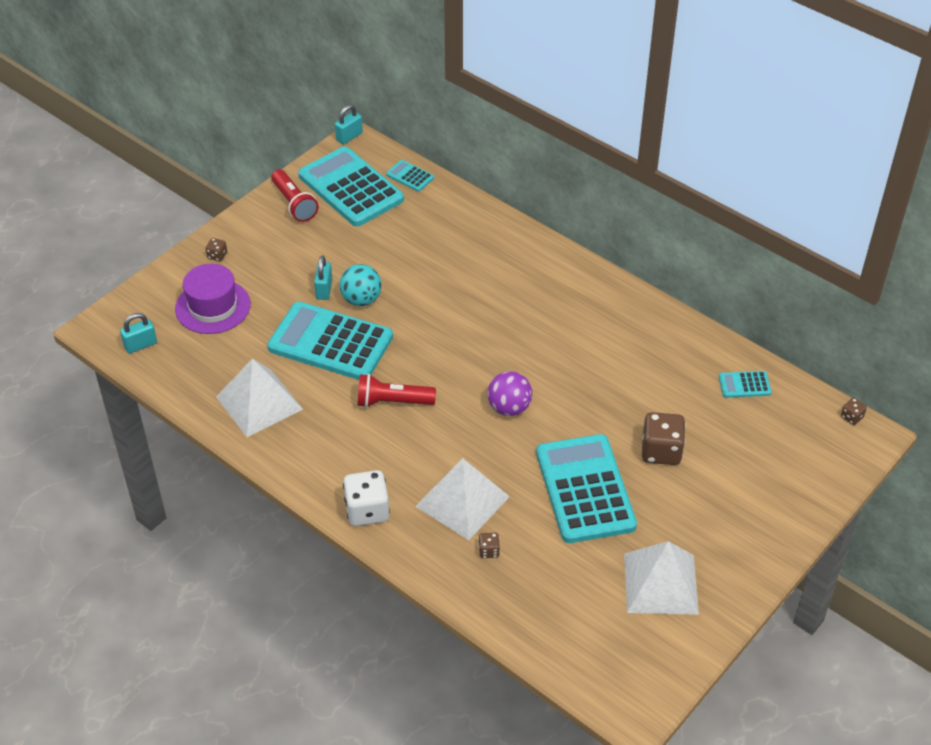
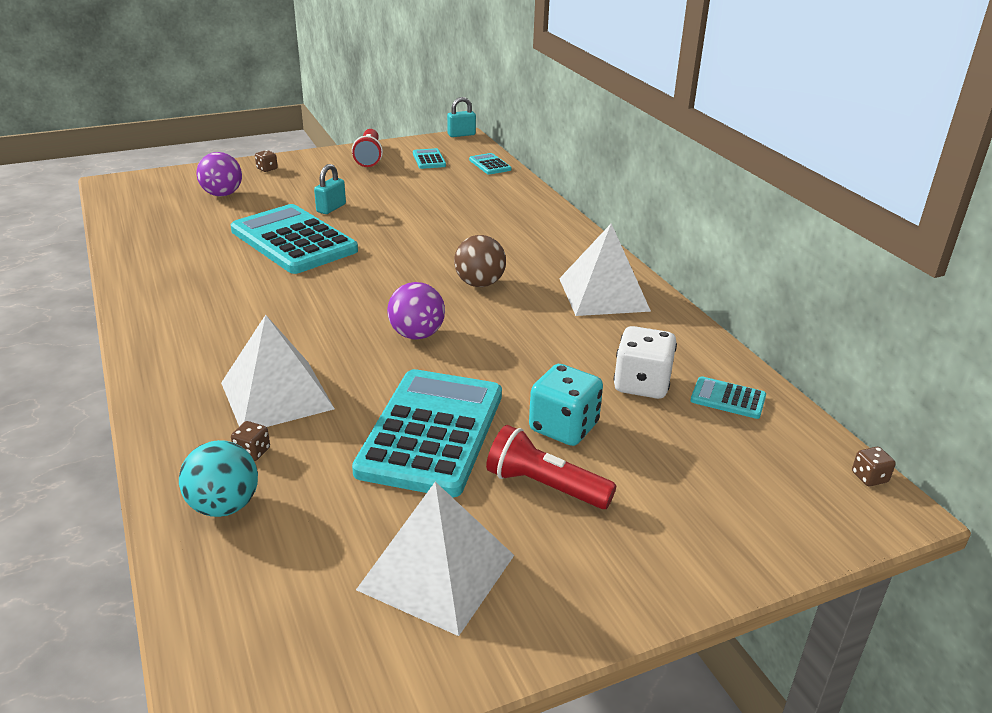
camera: 25 degrees right, 15 degrees down
(140, 345) = (132, 200): turquoise padlock -> none
(213, 306) = (222, 194): purple hat -> purple ball
(259, 403) = (176, 260): white pyramid -> white pyramid (603, 294)
(350, 188) = (429, 159): turquoise calculator -> turquoise calculator, size x0.43
(361, 299) = (357, 222): turquoise ball -> turquoise ball (224, 506)
(367, 510) = (167, 369): white dice -> white dice (641, 384)
(392, 402) = (300, 295): red flashlight -> red flashlight (544, 486)
(513, 336) = (479, 284): none -> brown ball
(661, 451) = (563, 427): brown dice -> turquoise dice

